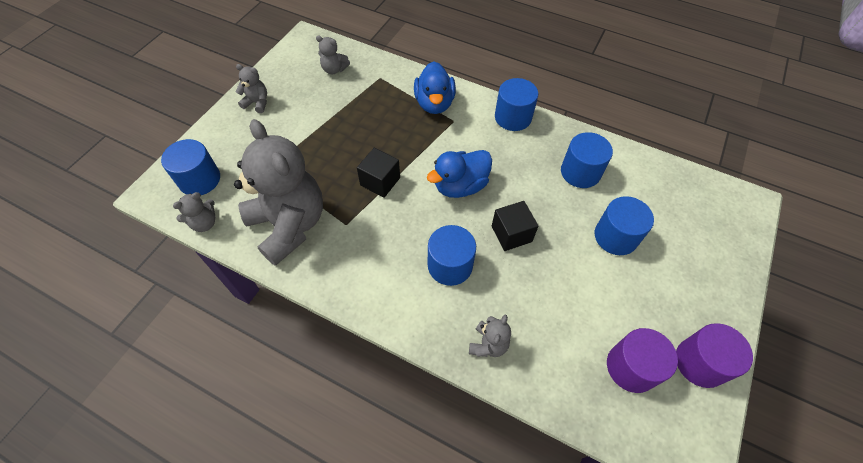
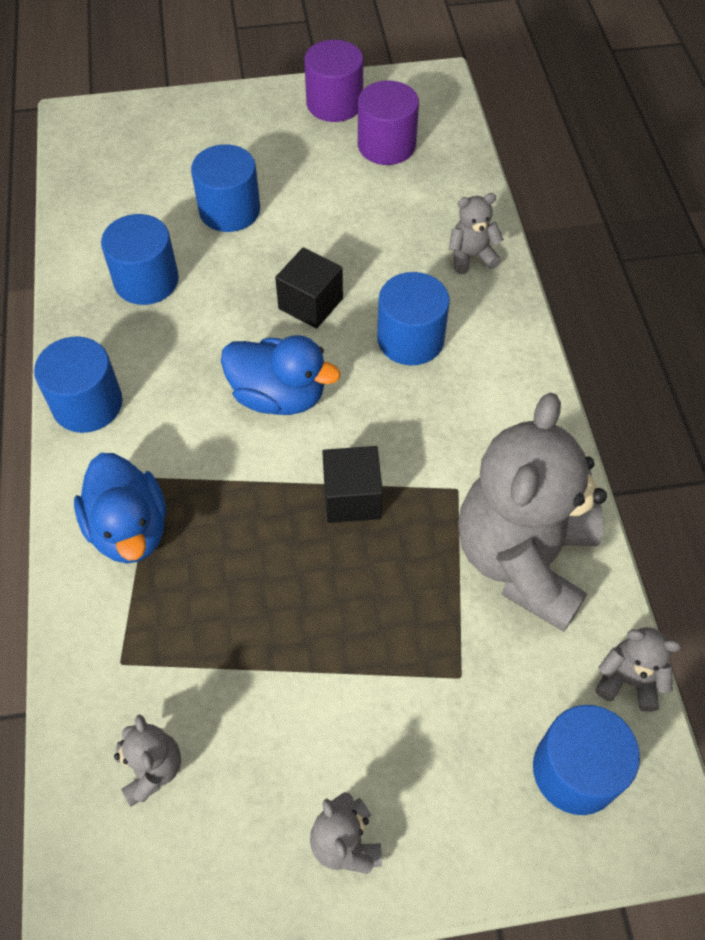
camera: 125 degrees left, 0 degrees up
(434, 103) = (129, 529): blue duck -> blue duck turned 105 degrees clockwise

